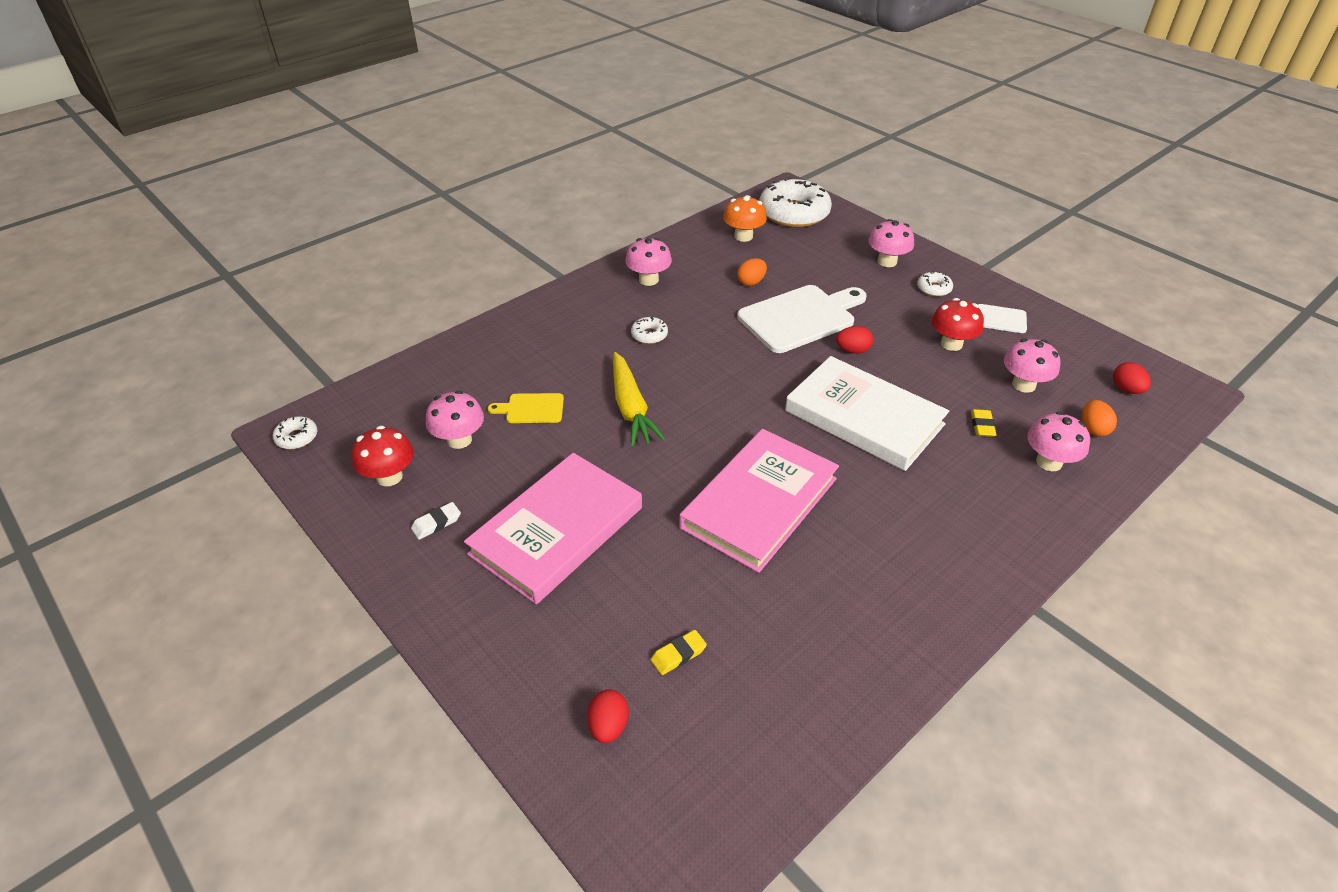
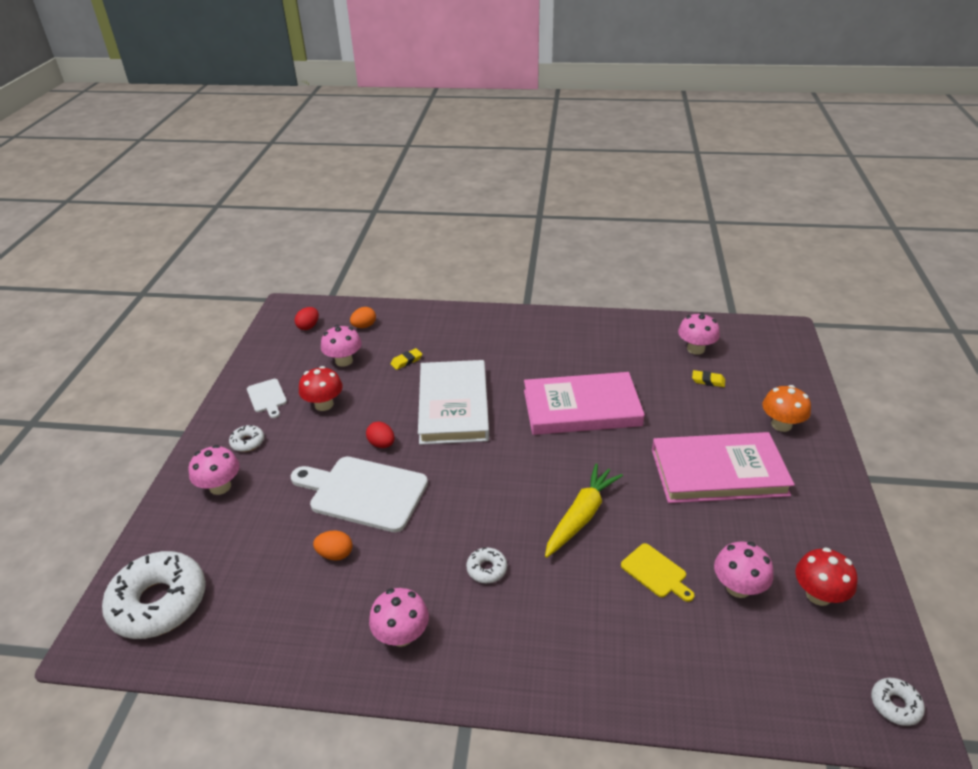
camera: 130 degrees left, 5 degrees down
(436, 523) = (800, 531): white eraser -> none
(608, 726) = (769, 379): red egg -> none
(743, 236) = (246, 614): orange mushroom -> orange mushroom (781, 424)
(1049, 462) = (413, 330): pink mushroom -> pink mushroom (695, 349)

